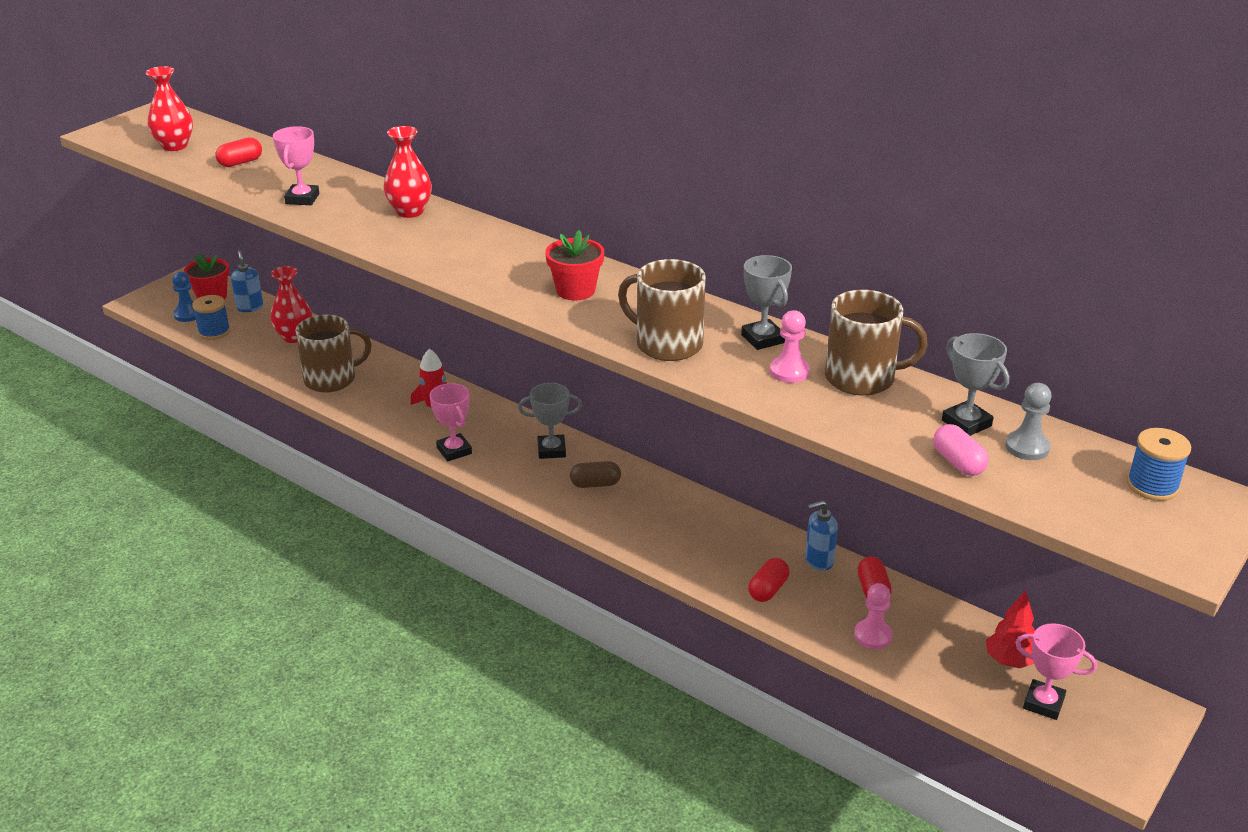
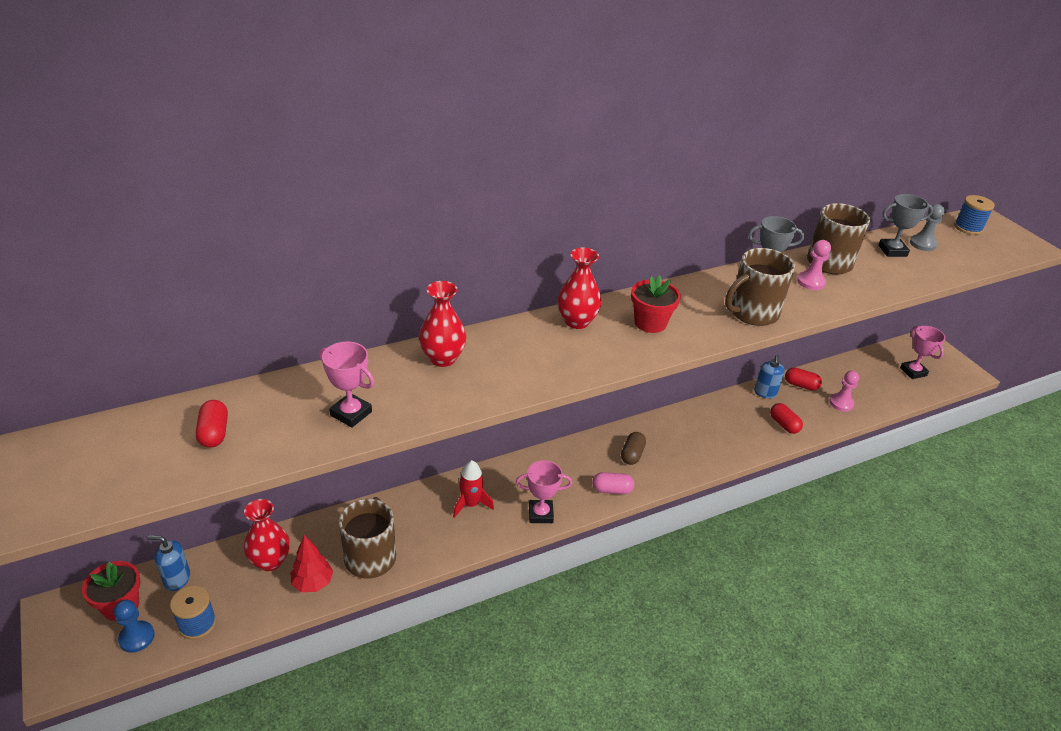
camera: 65 degrees left, 5 degrees up
(174, 146) = (104, 473): red vase -> red vase (577, 321)
(551, 450) = (576, 460): grey trophy -> none
(958, 463) = (932, 269): pink capsule -> pink capsule (612, 490)
(1009, 661) = (878, 367): red tree -> red tree (313, 583)
(1043, 703) = (913, 372): pink trophy -> pink trophy turned 75 degrees counterclockwise

